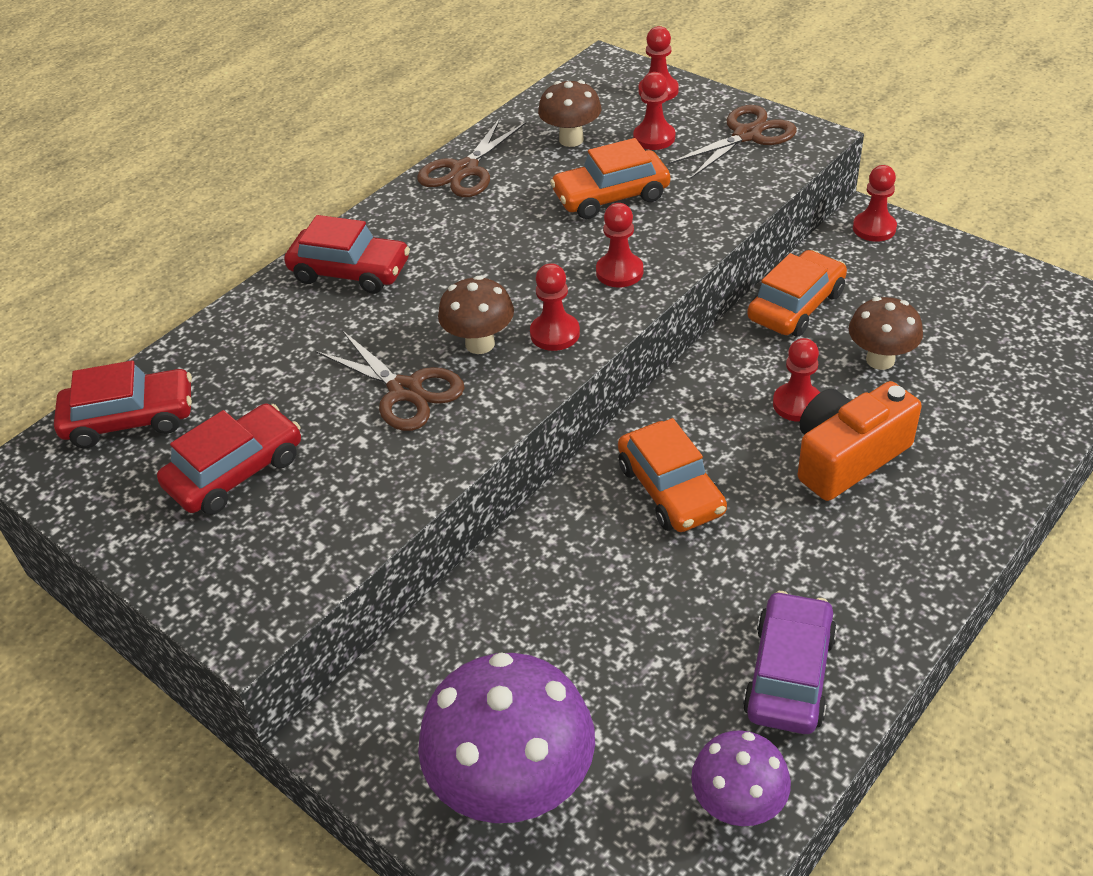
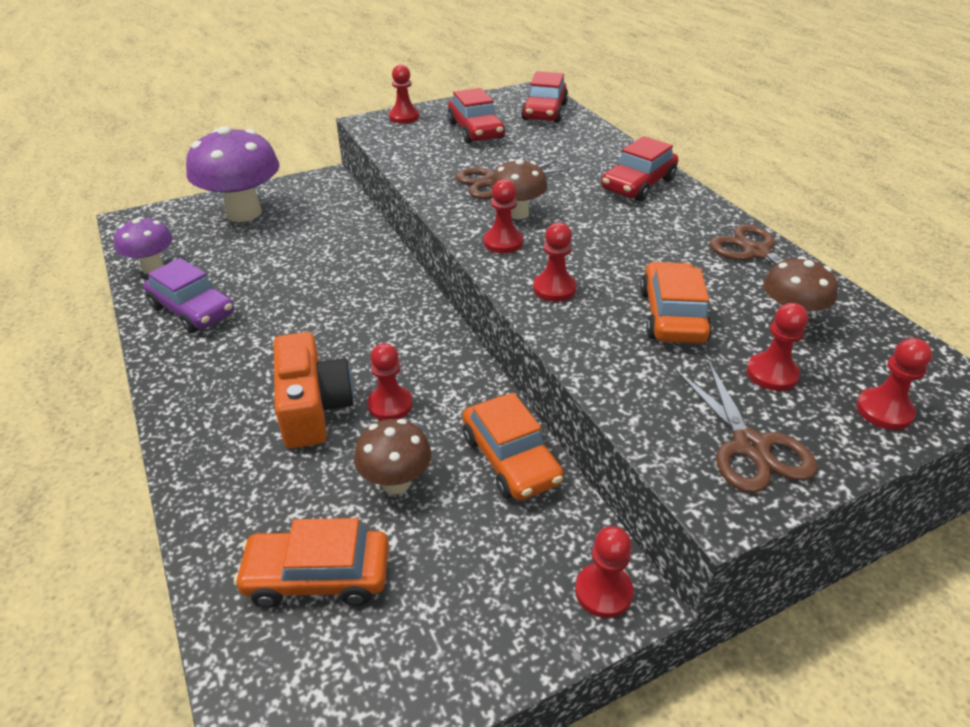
camera: 110 degrees right, 5 degrees down
(208, 586) = (404, 117): none -> red pawn
(671, 489) = (368, 313): orange car -> orange car (317, 576)

